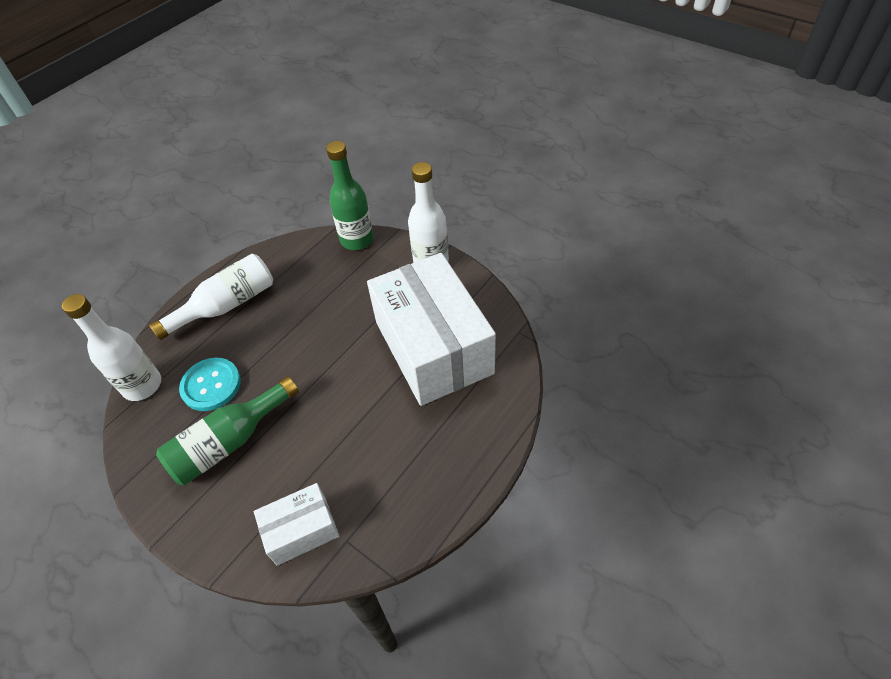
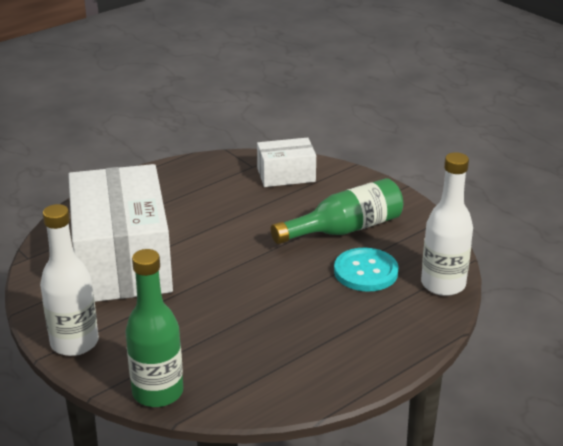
camera: 170 degrees left, 20 degrees down
(226, 305) = (351, 344): white bottle -> none

